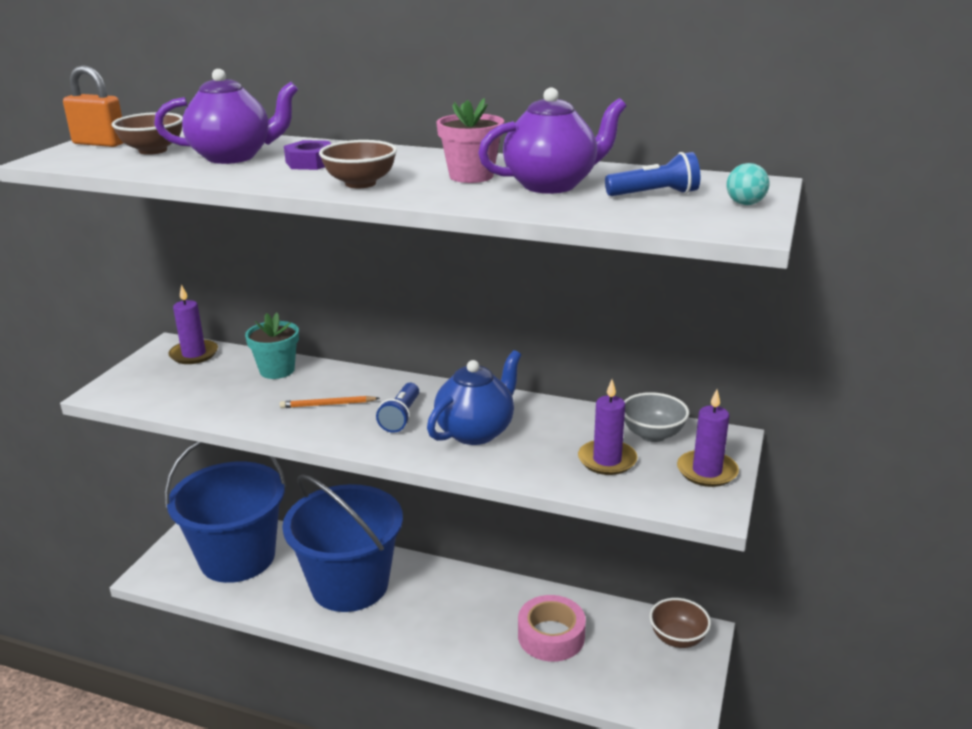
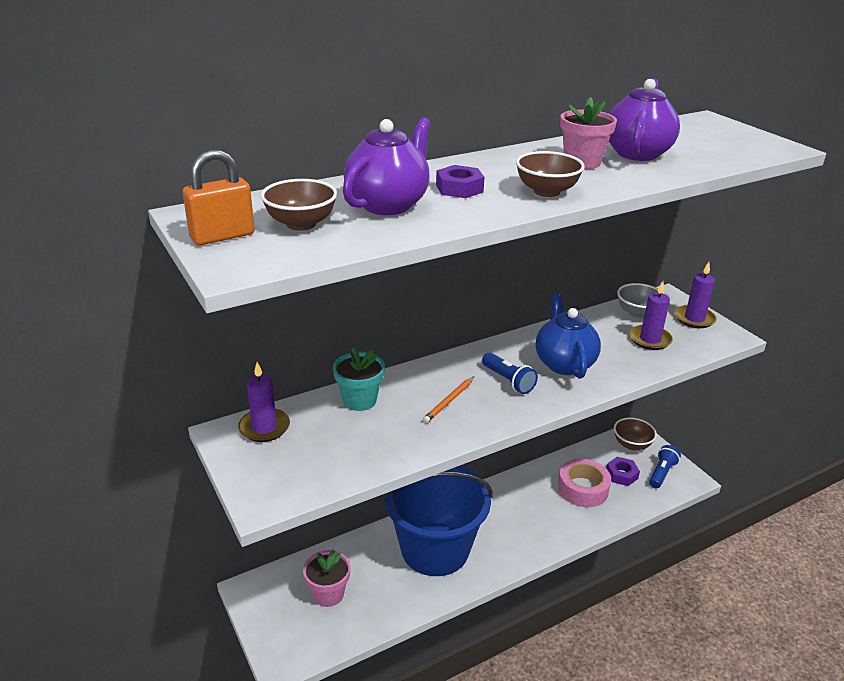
camera: 50 degrees left, 5 degrees up
(237, 557) = (328, 594): blue bucket -> pink flower pot
(614, 654) = (621, 475): none -> purple nut
(655, 194) = (694, 141): blue flashlight -> blue flashlight (662, 473)
(745, 204) = (740, 133): turquoise ball -> none

